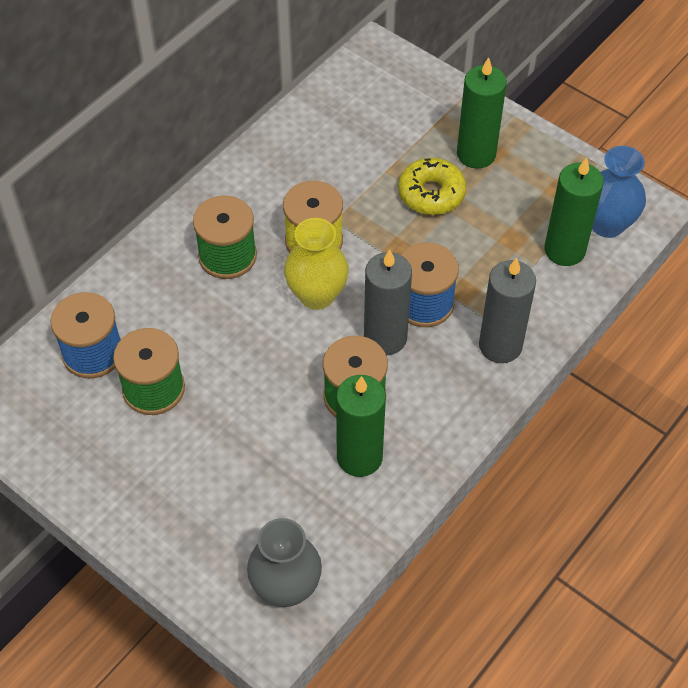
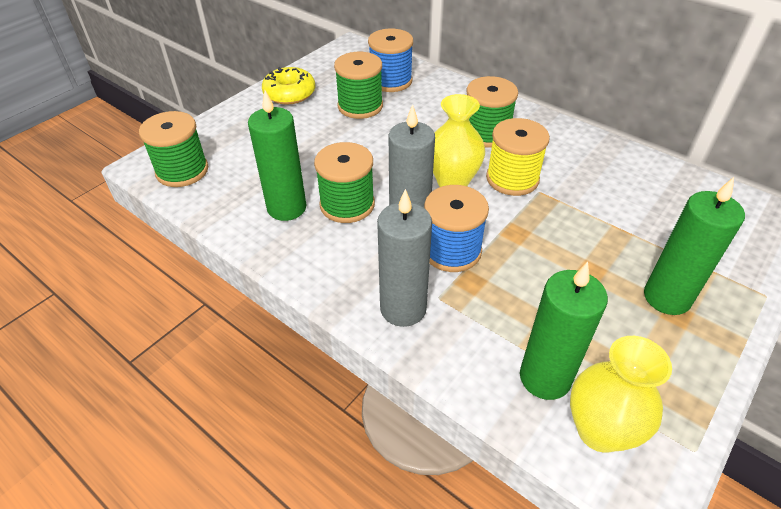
camera: 90 degrees right, 10 degrees down
(286, 588) = (182, 171): grey vase -> green spool
(431, 194) = (594, 258): yellow donut -> yellow donut (289, 93)
(607, 224) = (600, 430): blue vase -> yellow vase

